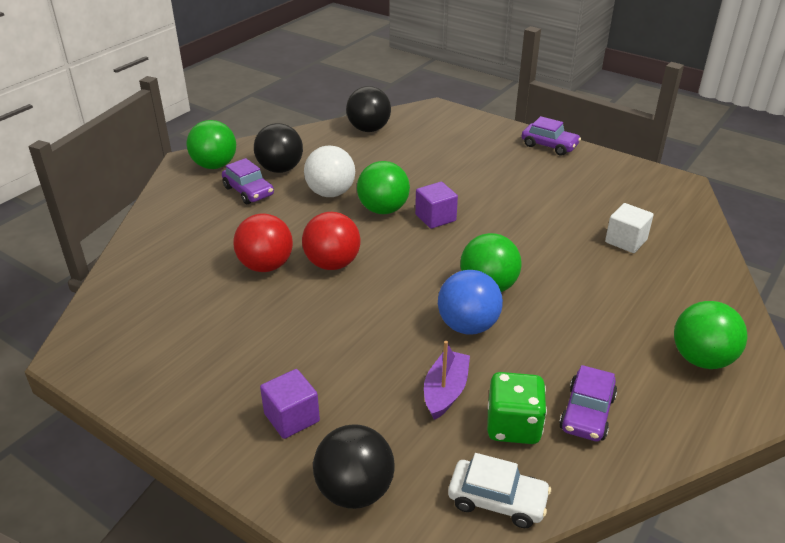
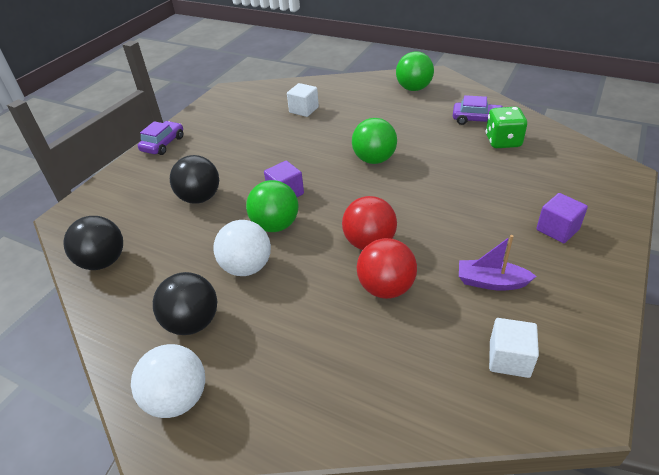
camera: 95 degrees left, 5 degrees up
(145, 323) = (509, 359): none -> white cube
(215, 165) = (177, 398): green ball -> white ball
(248, 191) = (245, 340): purple car -> none
(355, 491) = (594, 191): black ball -> black ball (200, 198)
(445, 391) = (490, 167): purple boat -> purple boat (491, 282)
(468, 326) = (421, 164): blue ball -> none
(497, 500) = (559, 143): white car -> none

